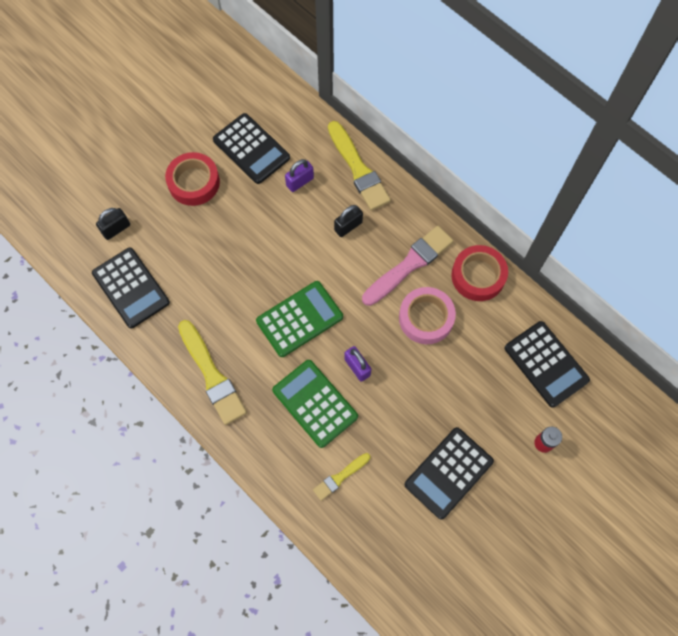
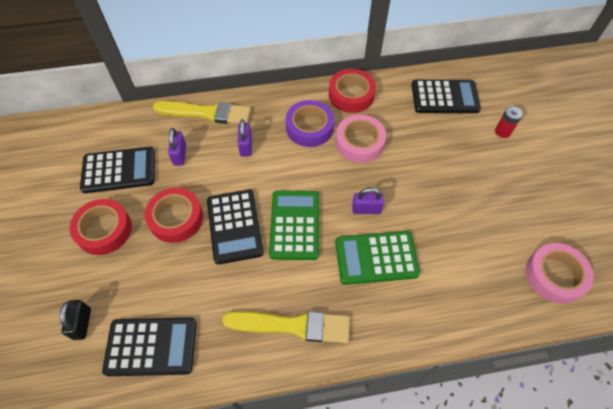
camera: 55 degrees left, 10 degrees down
(240, 225) = (176, 218): none -> red tape
(340, 477) = (453, 278): yellow brush -> none
(348, 226) = (246, 146): black padlock -> purple padlock
(404, 565) = (555, 276): none -> pink tape
(409, 264) = (309, 127): pink brush -> purple tape
(448, 473) = (492, 200): black calculator -> black calculator (234, 226)

